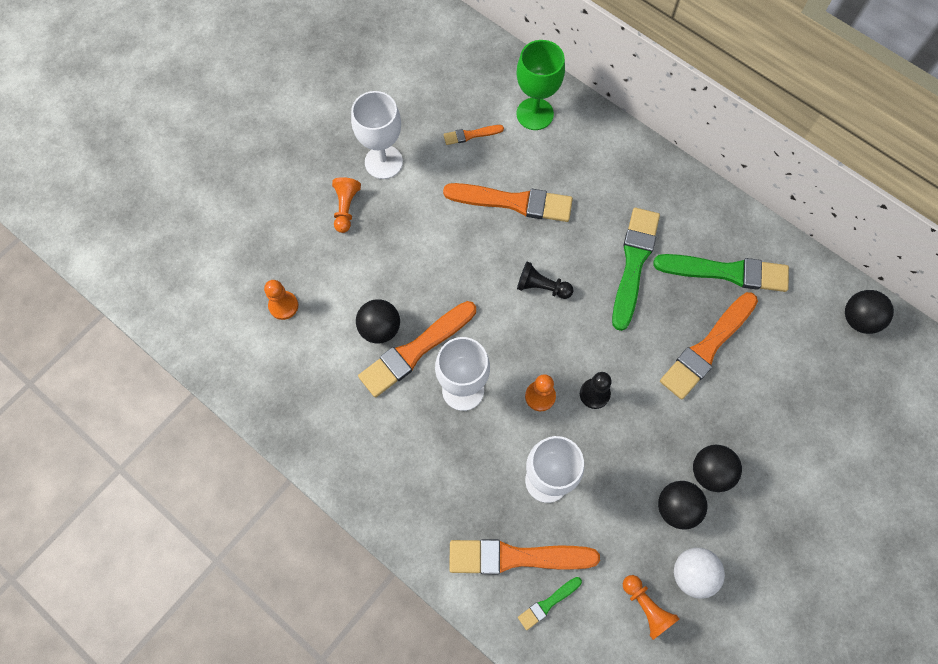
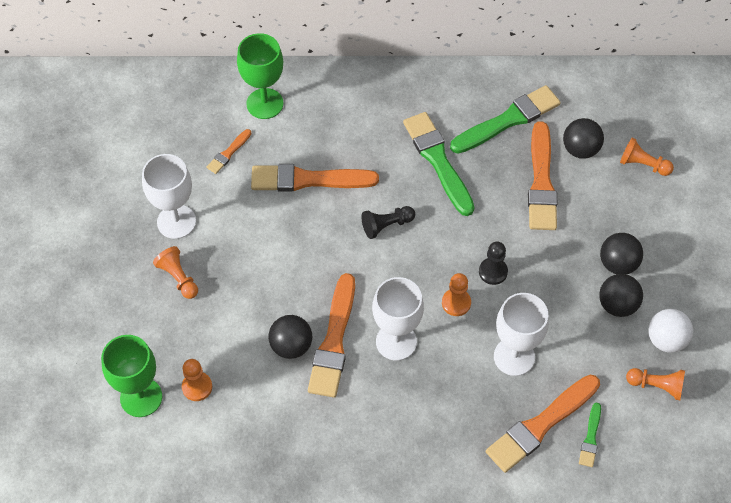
camera: 40 degrees left, 10 degrees down
(238, 282) = (141, 397): none -> green goblet
(513, 202) = (308, 180): orange brush -> orange brush turned 150 degrees counterclockwise
(815, 401) = (643, 164): none -> orange pawn
(859, 319) = (623, 89): black ball -> black ball (580, 149)

